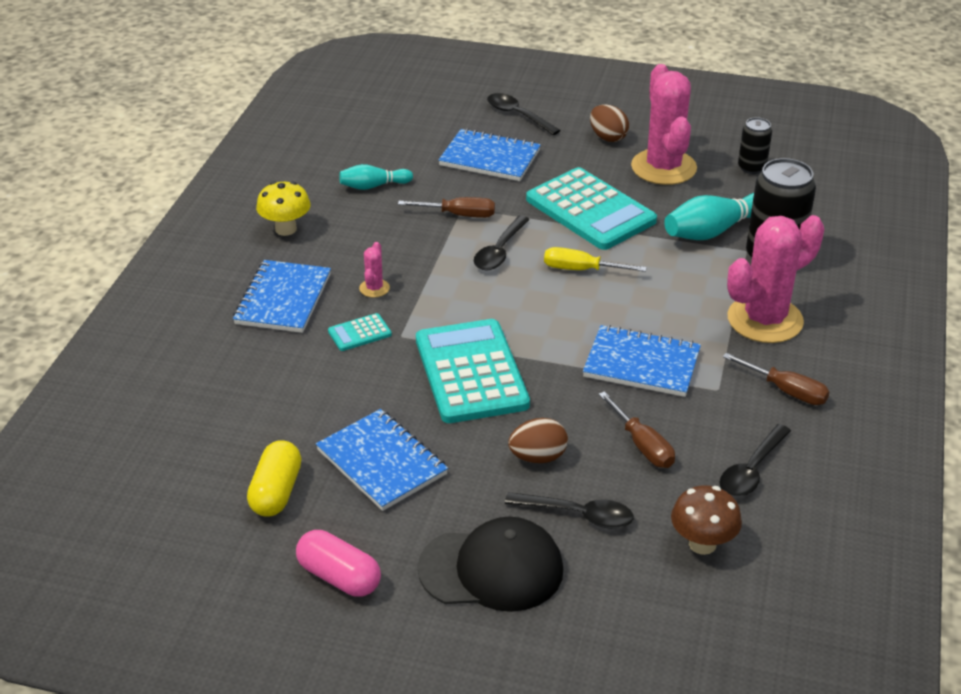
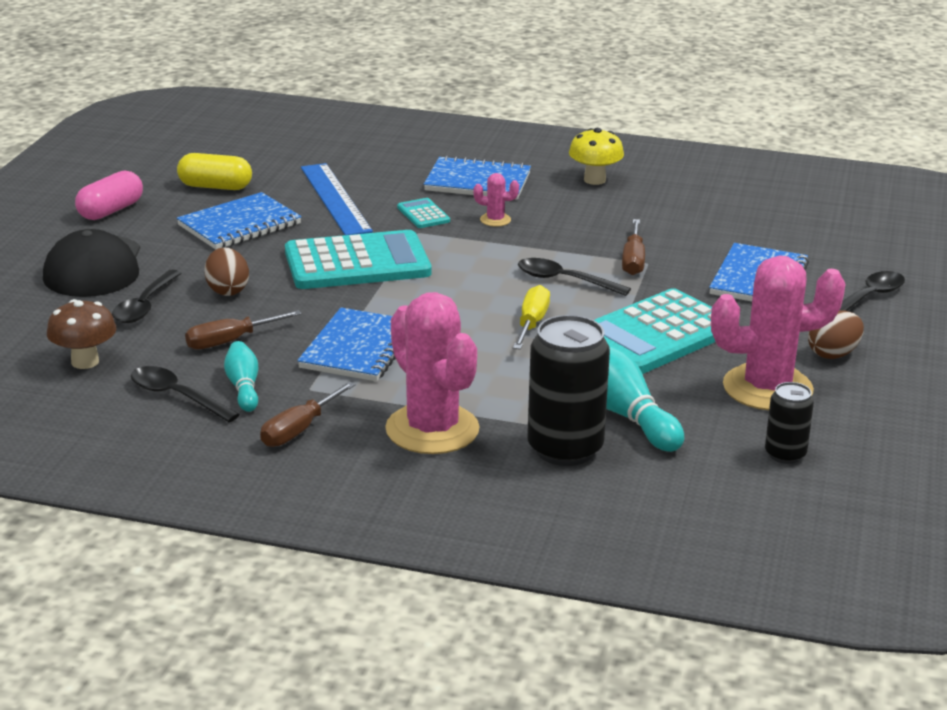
camera: 90 degrees right, 10 degrees down
(317, 394) = (335, 199): none -> blue ruler
(373, 186) = (683, 218): turquoise bowling pin -> turquoise bowling pin (243, 387)

